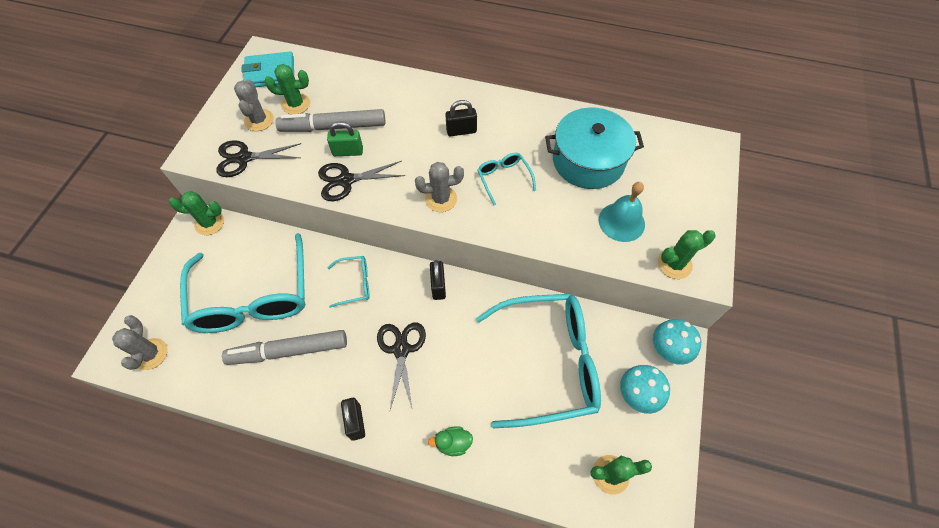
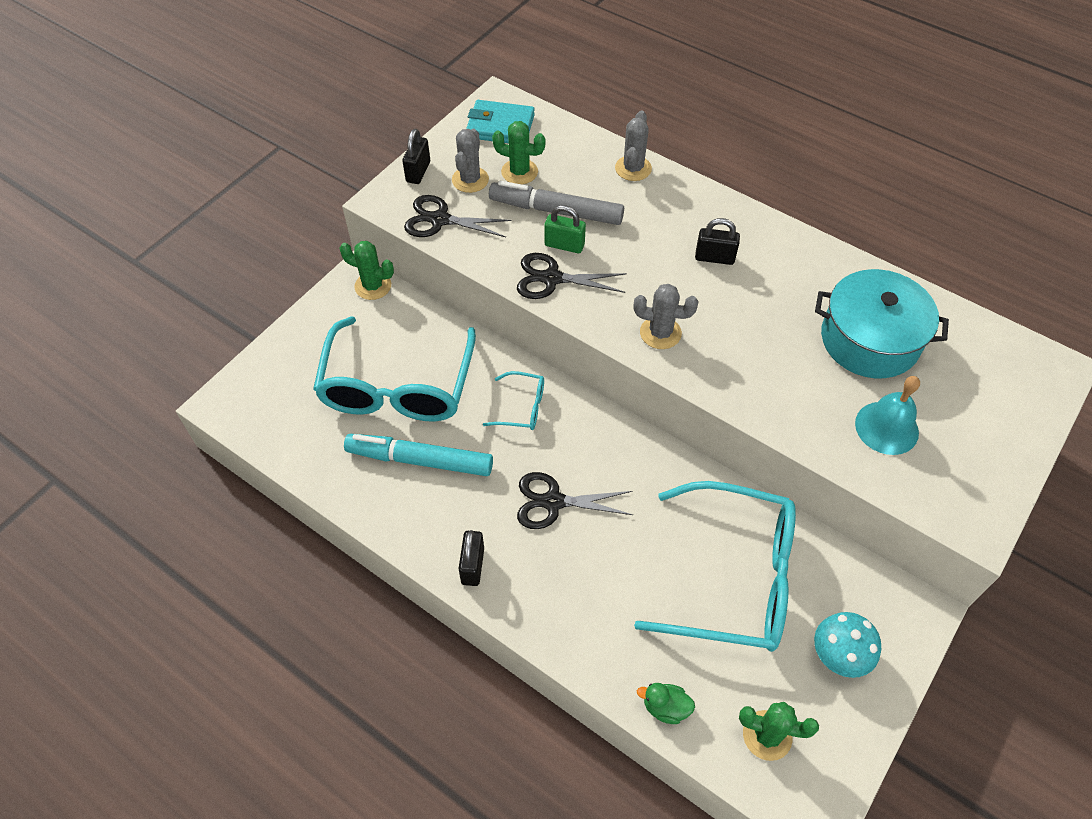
camera: 20 degrees right, 5 degrees down
(150, 354) = (266, 414): grey cactus -> grey cactus (633, 168)
(289, 351) = (420, 460): grey marker -> turquoise marker
(401, 349) = (553, 502): black scissors -> black scissors turned 105 degrees counterclockwise
(438, 286) = (624, 442): black padlock -> black padlock (418, 172)
(453, 443) = (580, 630): green duck -> green duck (665, 707)
(504, 179) = (749, 331): turquoise glasses -> none
(668, 349) = (902, 614): turquoise mushroom -> none
(674, 264) = (939, 500): green cactus -> none

